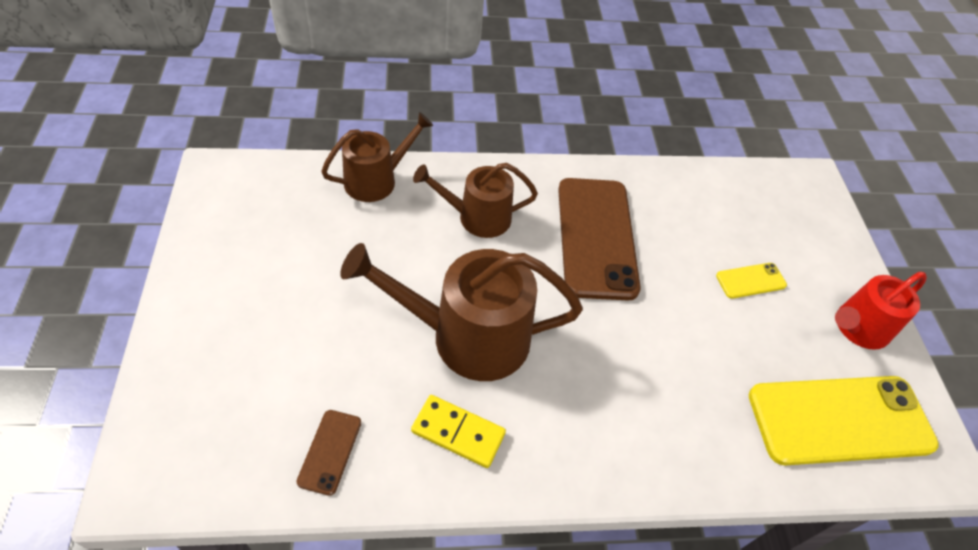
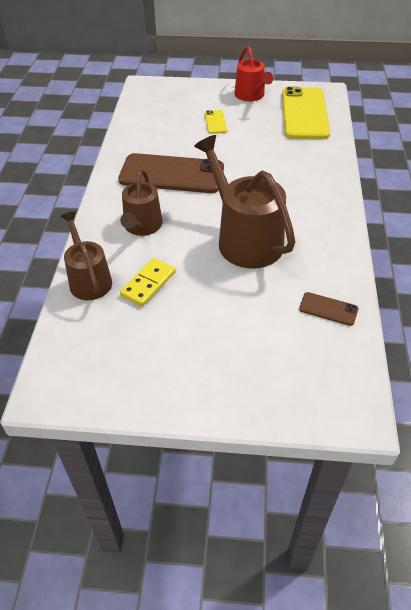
camera: 75 degrees left, 5 degrees down
(458, 432) = (313, 249): yellow domino -> yellow domino (148, 284)
(468, 337) = (245, 239): brown watering can -> brown watering can turned 135 degrees clockwise

